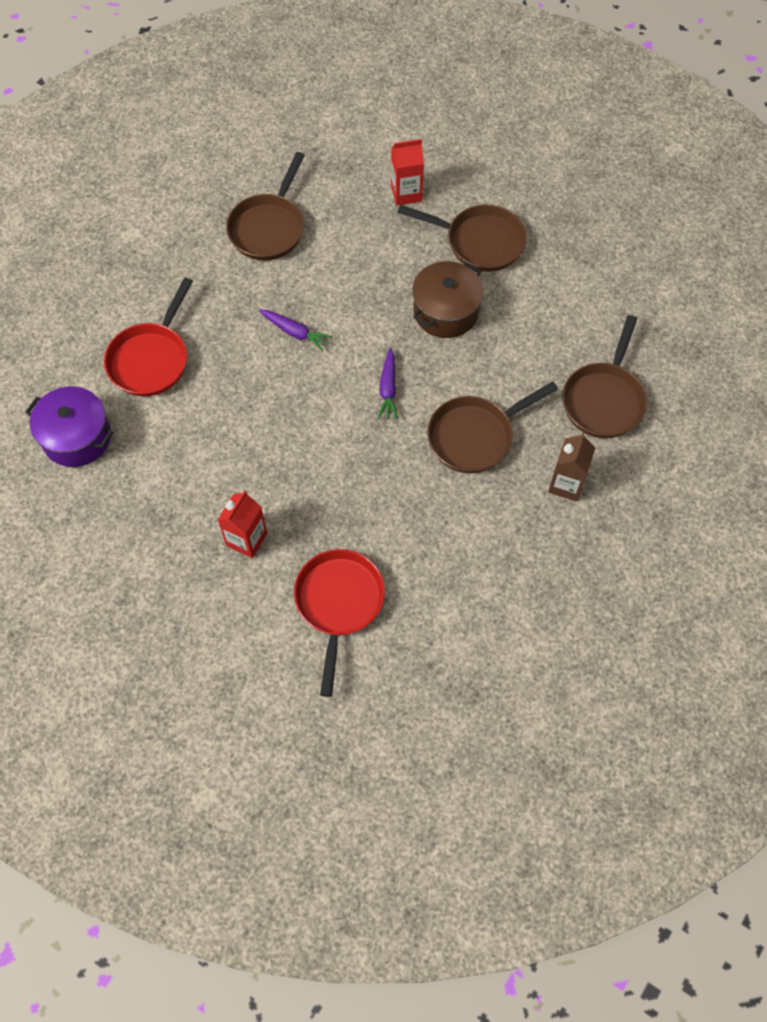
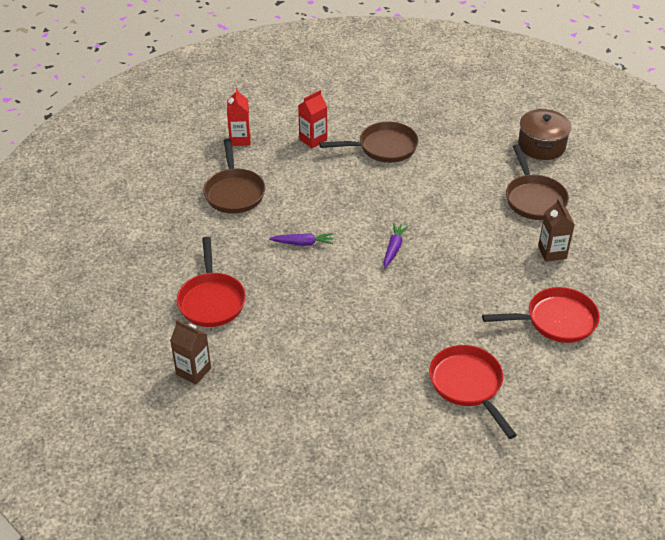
camera: 30 degrees left, 20 degrees down
(77, 437) = (193, 371): purple pot -> brown carton
(246, 539) = (372, 377): red carton -> red carton (240, 139)
(388, 388) = (393, 248): purple carrot -> purple carrot turned 135 degrees counterclockwise
(445, 312) = (394, 192): brown pot -> brown pot (541, 145)
(475, 436) = (473, 251): brown pan -> none
(499, 576) = (556, 320): none -> red pan

